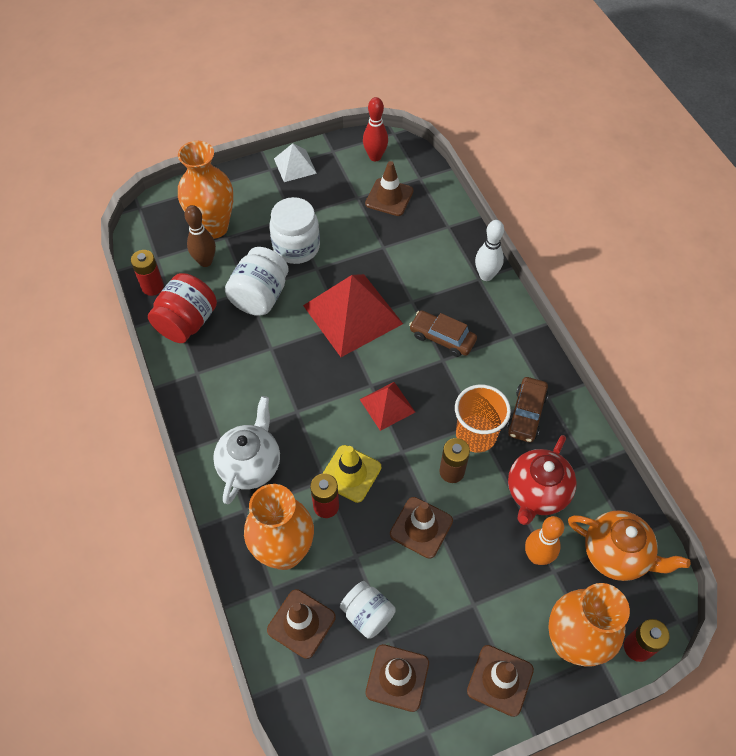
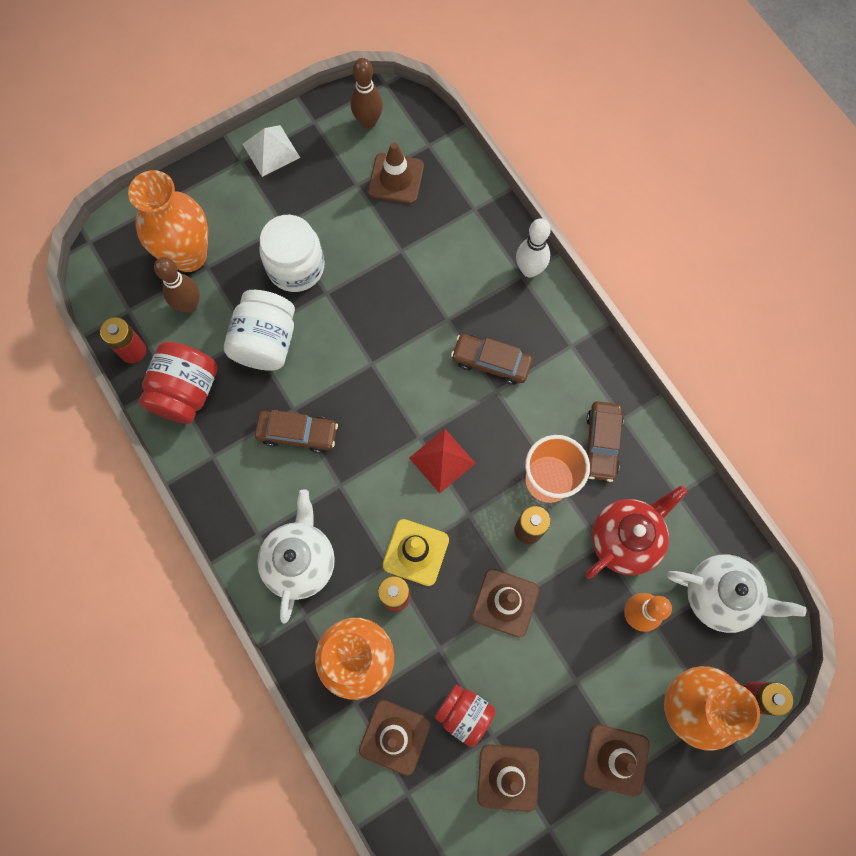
camera: 10 degrees left, 15 degrees up
(270, 366) = (297, 433): none -> brown car
(353, 314) = (381, 348): red pyramid -> none
(367, 615) = (464, 714): white jar -> red jar
(375, 157) = (368, 122): red bowling pin -> brown bowling pin
(536, 493) = (625, 539): red teapot -> red teapot turned 150 degrees counterclockwise
(616, 554) = (720, 596): orange teapot -> white teapot

